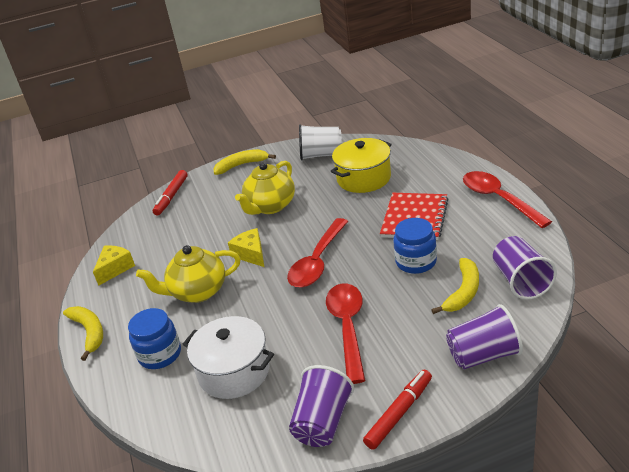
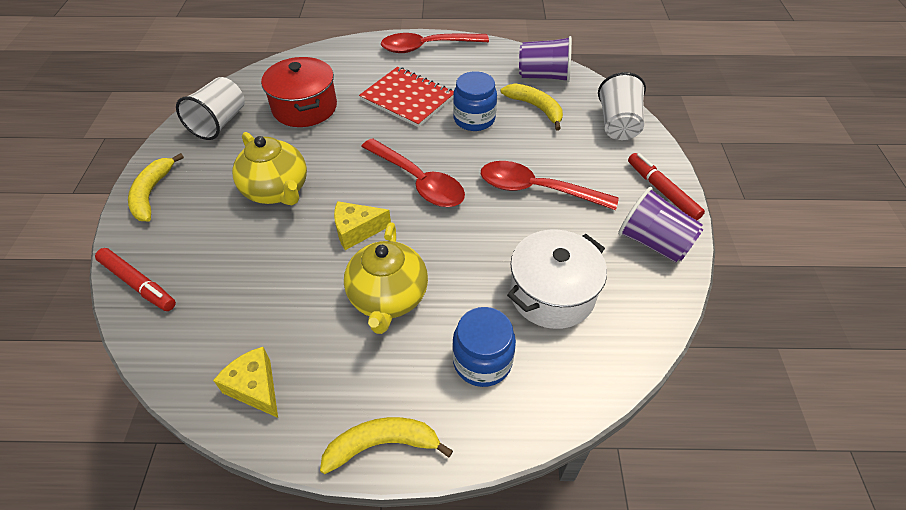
camera: 75 degrees left, 15 degrees up
(364, 178) = (305, 107): yellow pot -> red pot
(483, 355) = (618, 124): purple cup -> white cup

